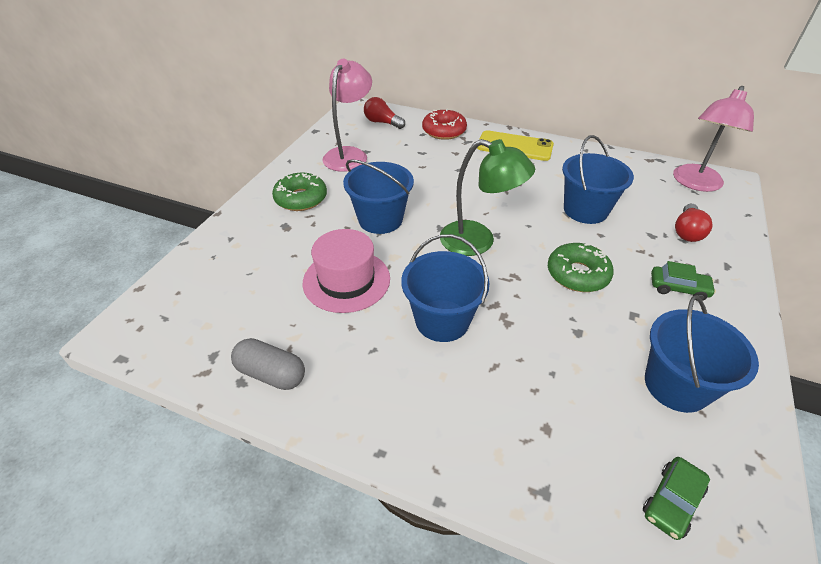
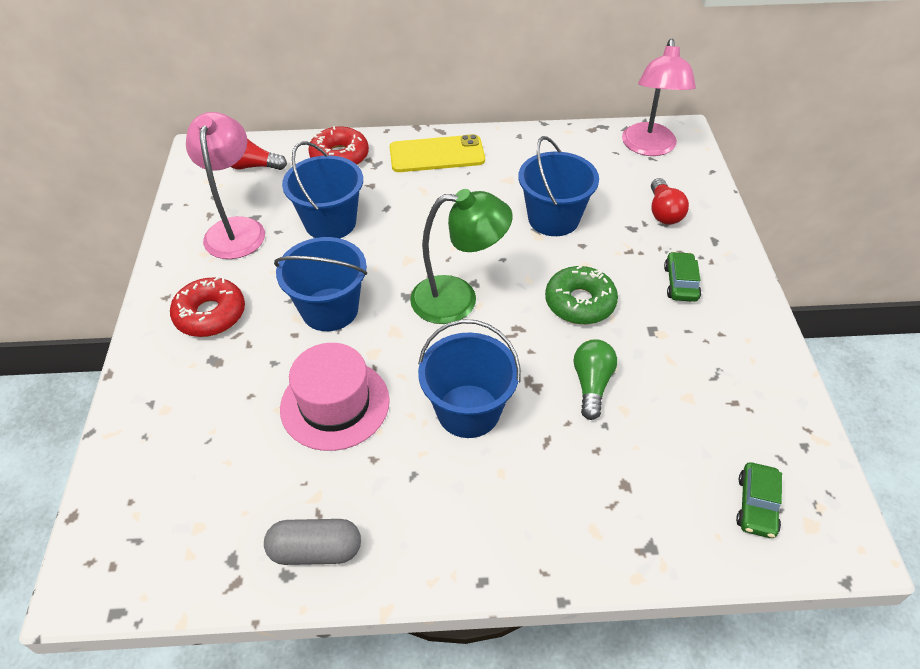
camera: 25 degrees left, 5 degrees up
(301, 198) = (210, 314): green donut -> red donut
(556, 337) = (591, 384): none -> green light bulb
(676, 385) = (718, 391): blue bucket -> blue bucket (330, 222)
(678, 288) = (680, 283): green car -> green car turned 75 degrees counterclockwise

